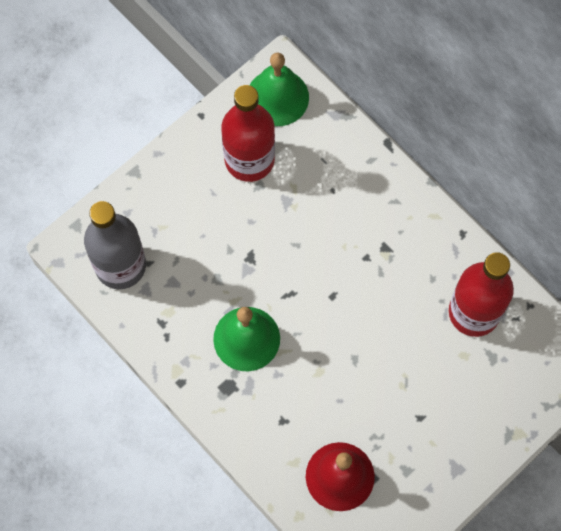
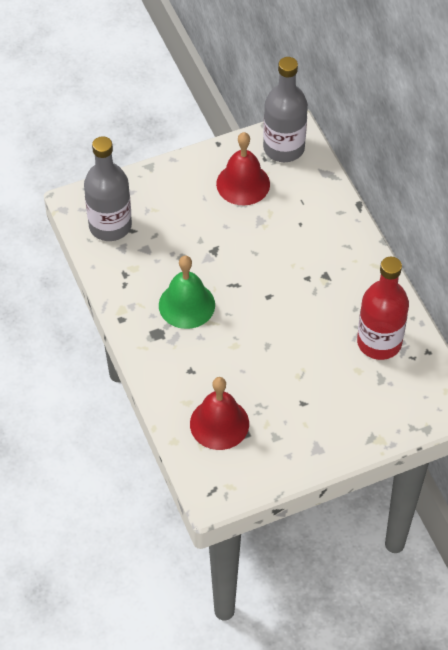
camera: 20 degrees right, 15 degrees down
(249, 159) = (243, 184): red bottle -> red bell
(277, 97) = (283, 148): green bell -> grey bottle

